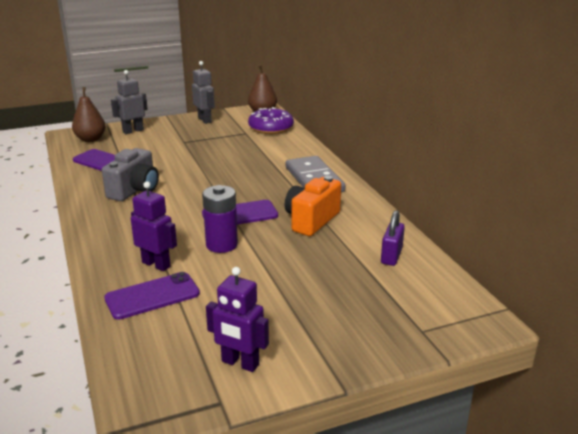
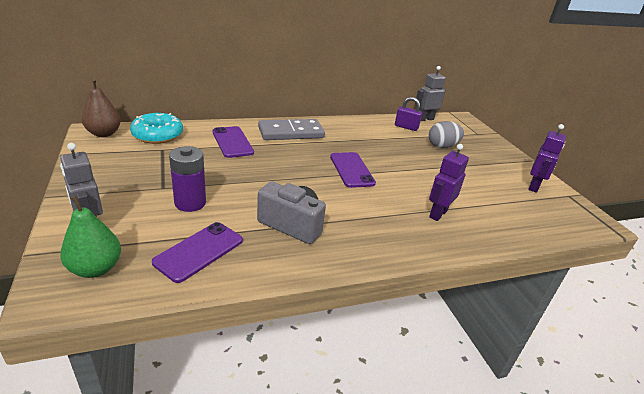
camera: 90 degrees left, 5 degrees up
(90, 139) = (96, 268): brown pear -> green pear
(152, 296) = (482, 216): purple phone -> purple phone (232, 142)
(205, 120) = (97, 169): grey robot -> grey robot (425, 119)
(221, 245) = (401, 182): purple battery -> purple battery (190, 203)
(271, 128) = (158, 135): purple donut -> turquoise donut
(311, 220) = (361, 143): orange camera -> none
(340, 284) = (442, 146): none -> grey egg

